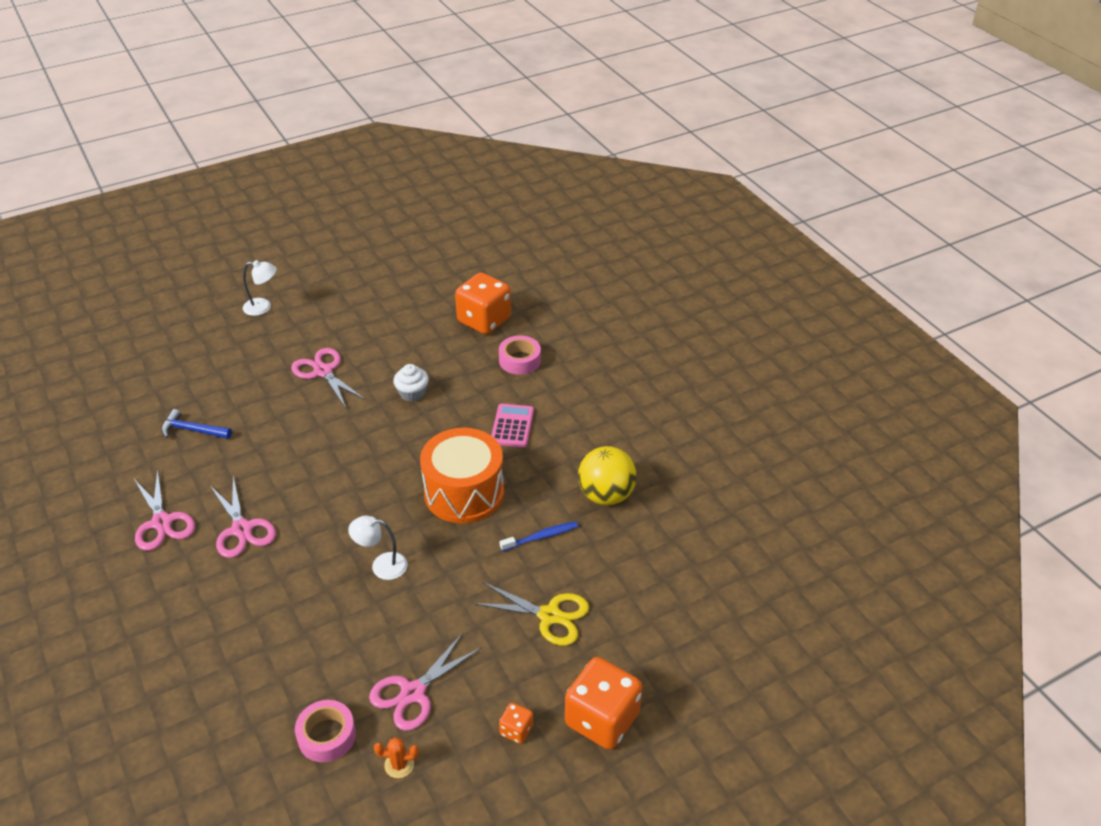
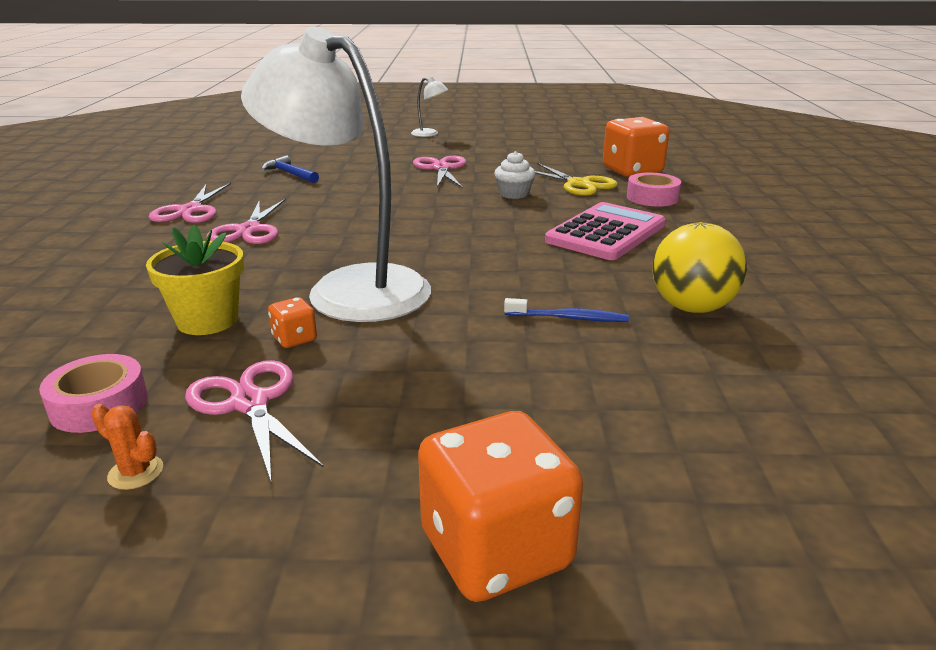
camera: 30 degrees right, 15 degrees down
(316, 640) = (207, 320): none -> yellow flower pot
(381, 565) = (350, 287): white lamp -> white lamp, size x2.49
(413, 693) = (250, 403): pink scissors -> pink scissors turned 75 degrees clockwise
(464, 492) = (503, 262): orange drum -> none
(512, 426) = (606, 233): pink calculator -> pink calculator, size x1.64
(516, 730) = (340, 503): orange dice -> orange dice (294, 339)
(549, 616) = (516, 391): yellow scissors -> yellow scissors (578, 184)

